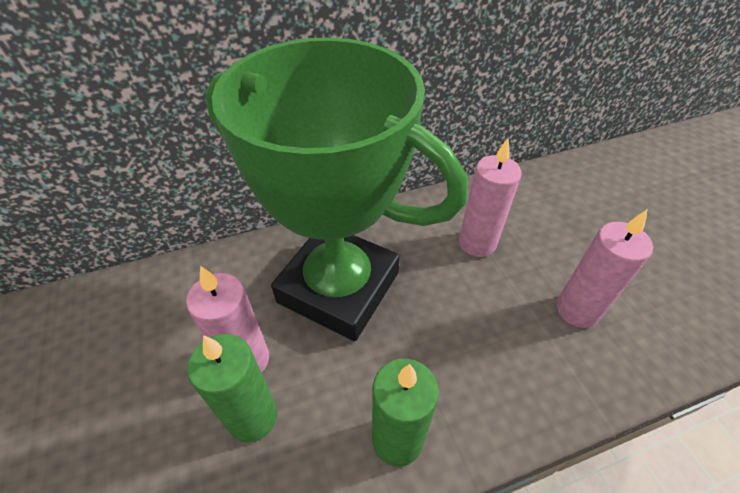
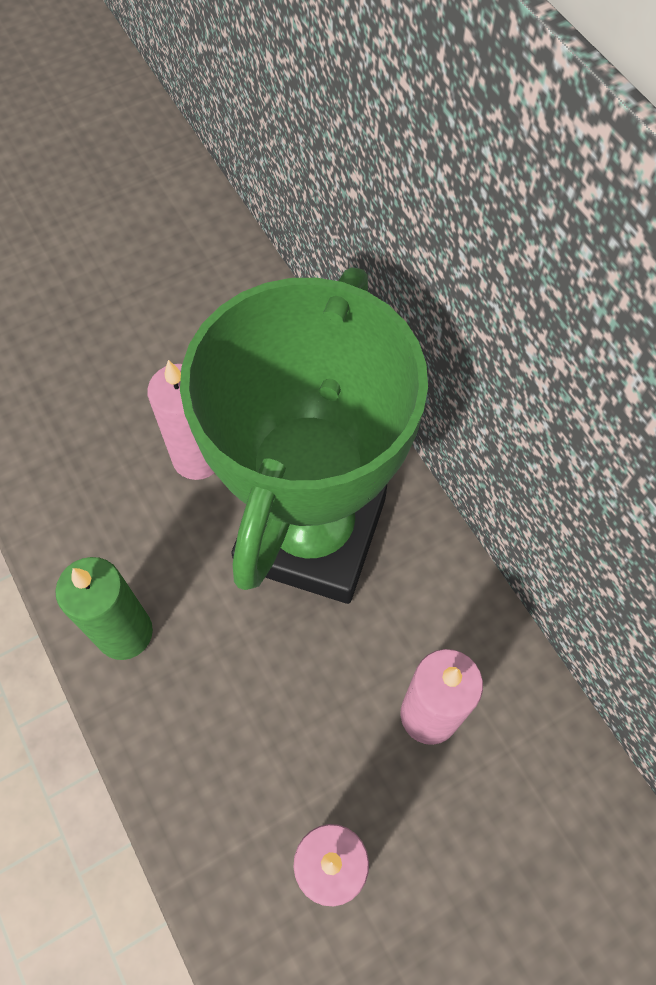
camera: 80 degrees right, 15 degrees up
(253, 417) = (135, 483): green candle -> none

